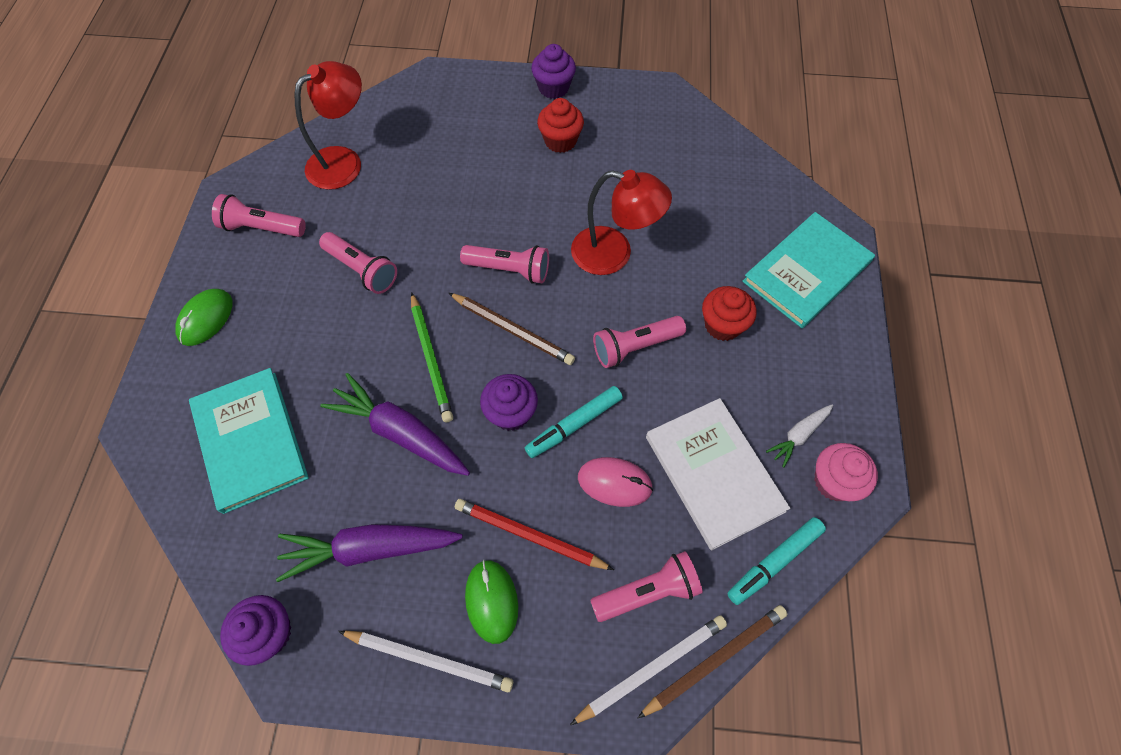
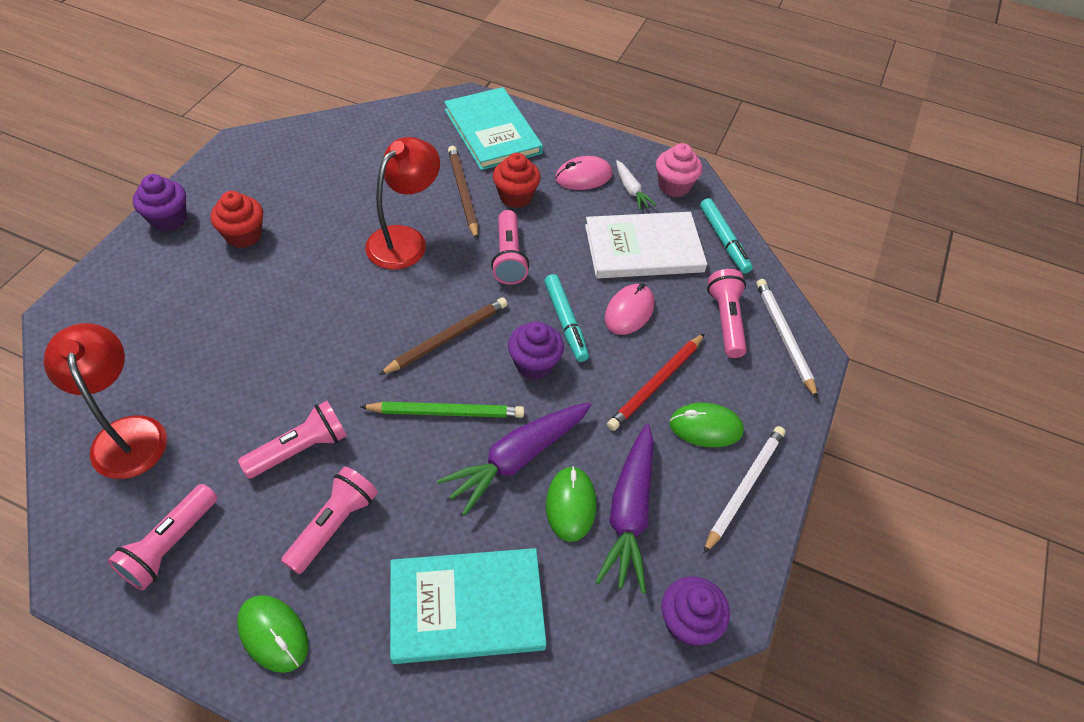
camera: 75 degrees left, 10 degrees down
(364, 493) = (570, 505): none -> green mouse
(509, 270) = (377, 321): pink flashlight -> pink flashlight (334, 525)
(714, 659) = (785, 299): brown pencil -> brown pencil (463, 193)
(790, 380) = (583, 177): none -> pink mouse

